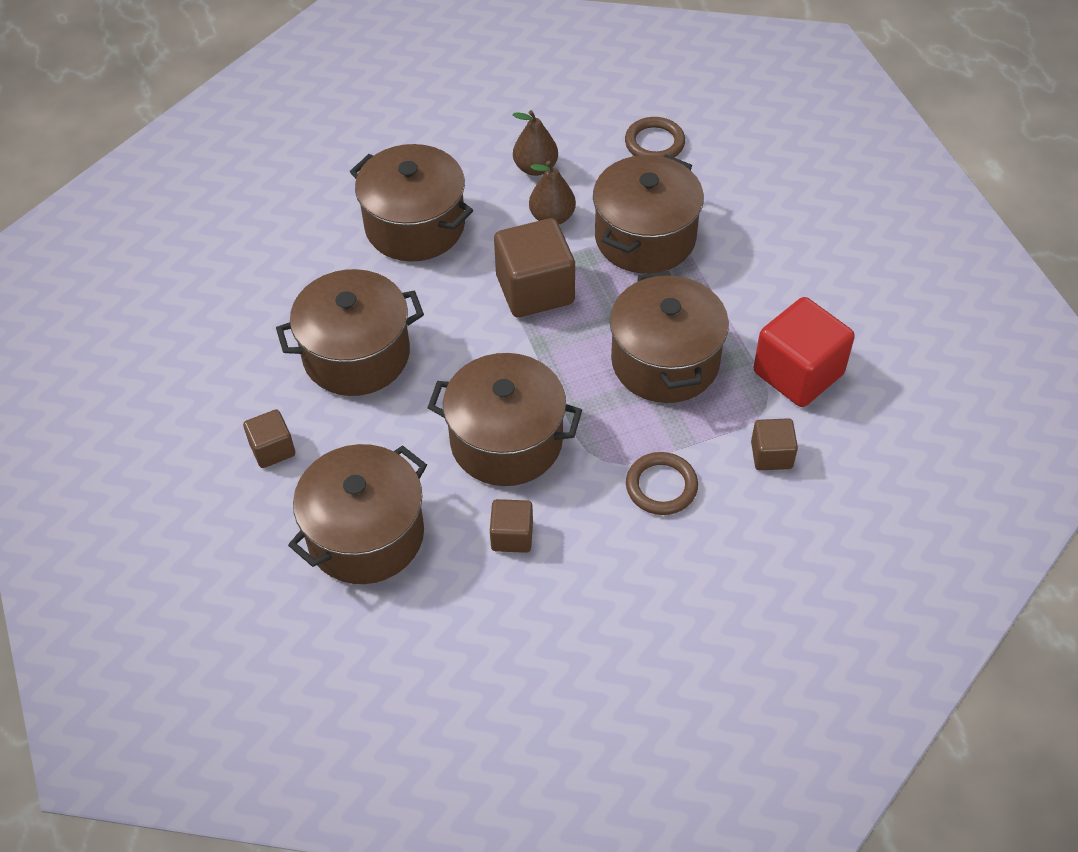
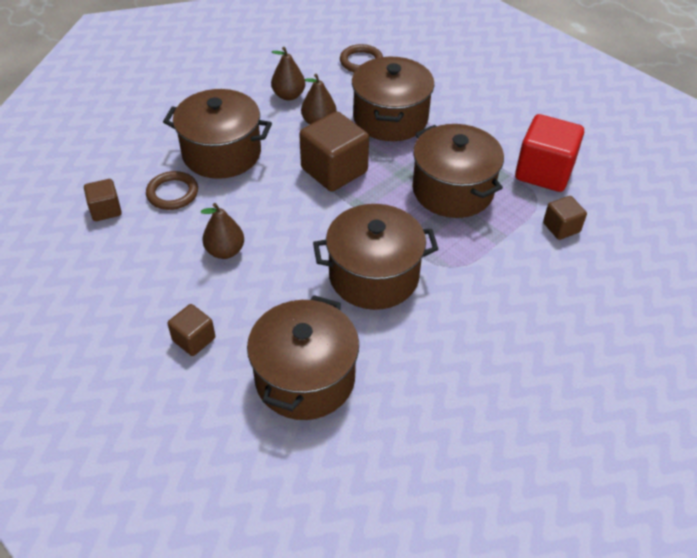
camera: 25 degrees left, 5 degrees down
(356, 355) = (225, 251): brown pot -> brown pear
(512, 536) = (418, 340): brown cube -> brown cube (106, 210)
(661, 486) = (502, 271): brown ring -> brown ring (172, 193)

